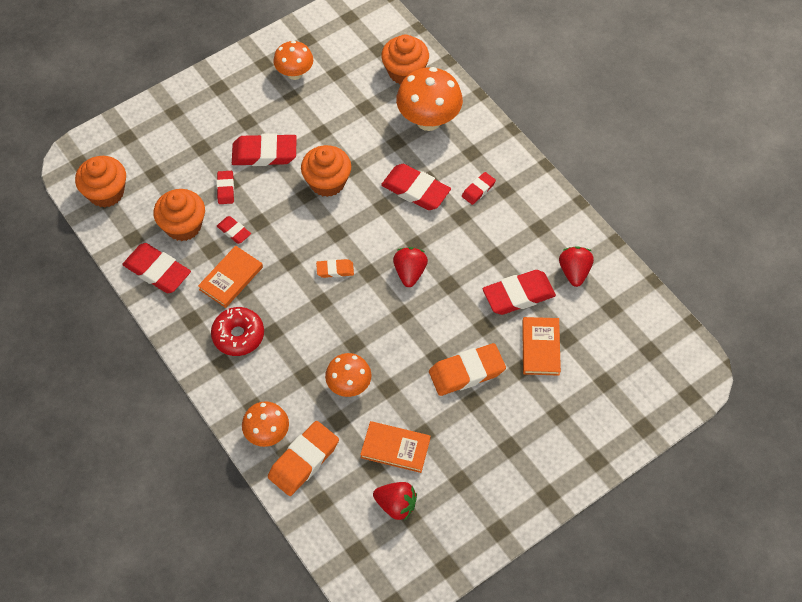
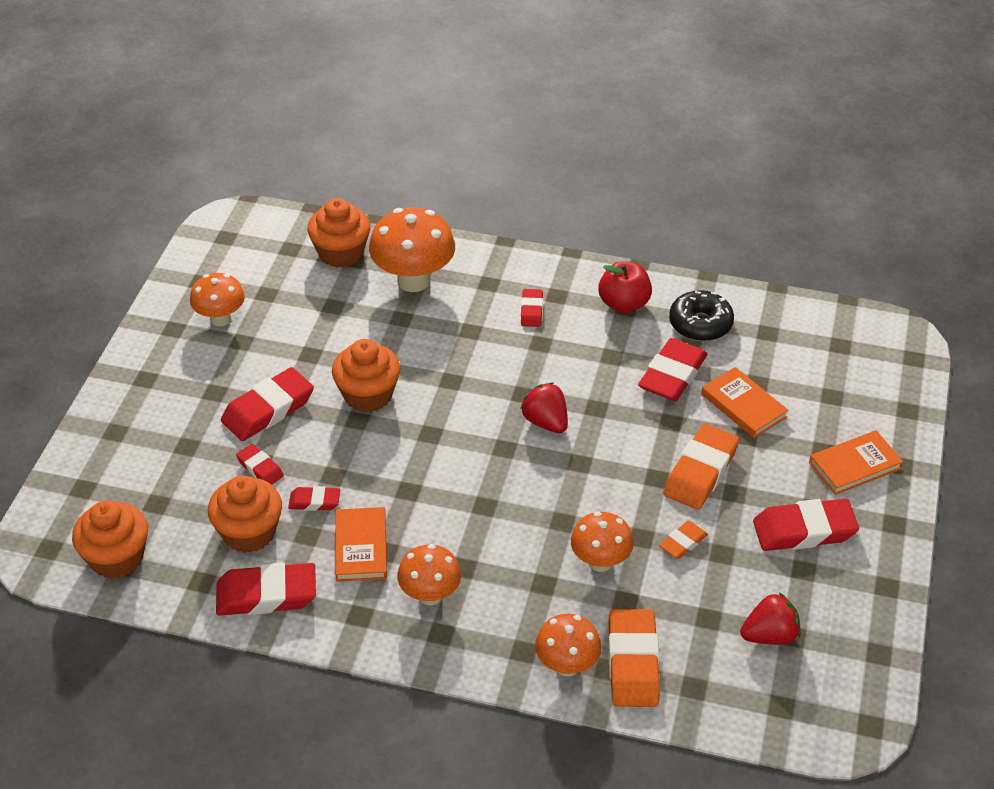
camera: 40 degrees left, 15 degrees down
(238, 335) = (430, 595): red donut -> orange mushroom
(335, 270) = (466, 468): orange eraser -> orange eraser (683, 543)
(395, 448) = (710, 585): orange book -> orange book (855, 465)
(415, 190) = (469, 347): red eraser -> red eraser (804, 530)
(540, 224) = (624, 304): none -> red apple
(574, 272) = (700, 324): red strawberry -> black donut

